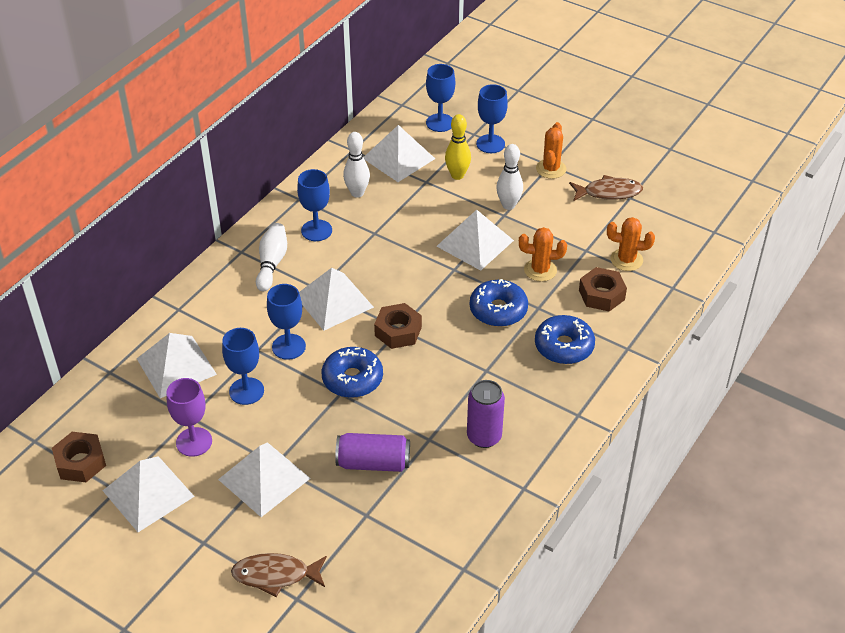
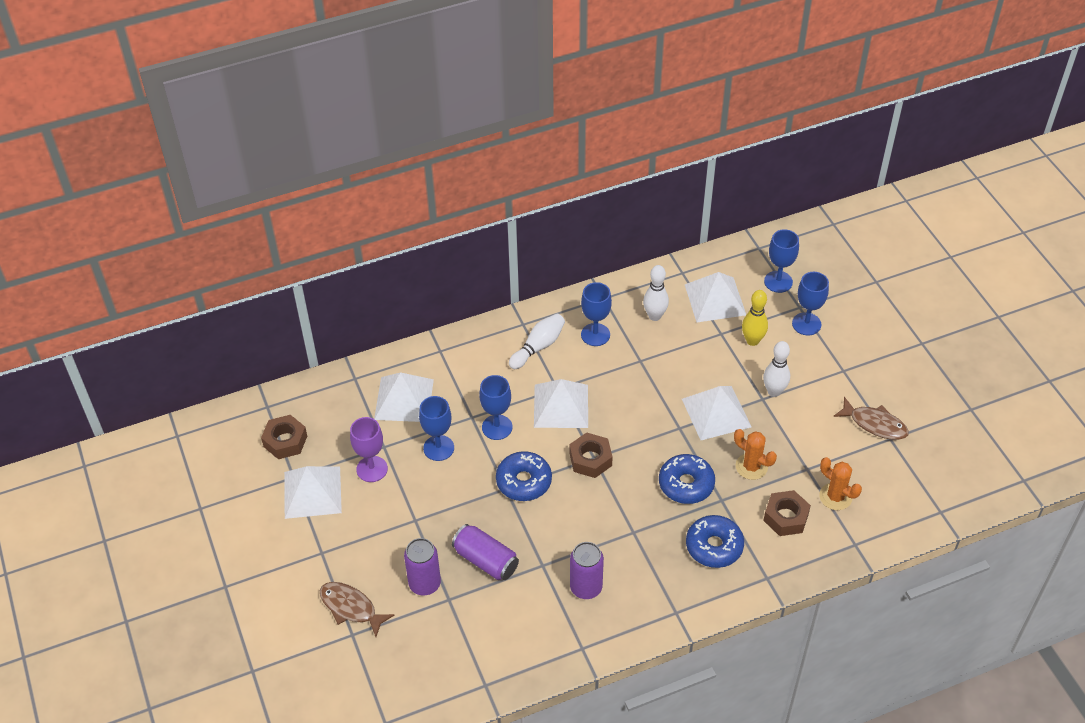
camera: 35 degrees right, 5 degrees up
(264, 478) = (399, 527): white pyramid -> none
(331, 514) = (424, 584): none -> purple can
(551, 169) = (841, 375): orange cactus -> none

